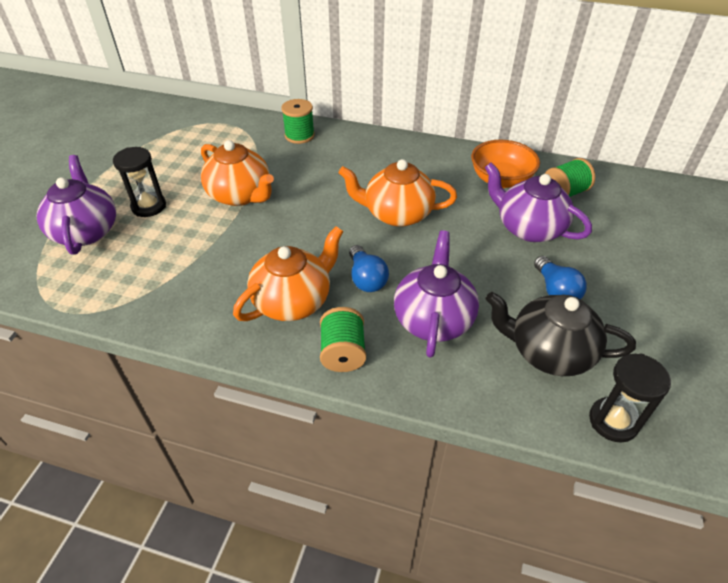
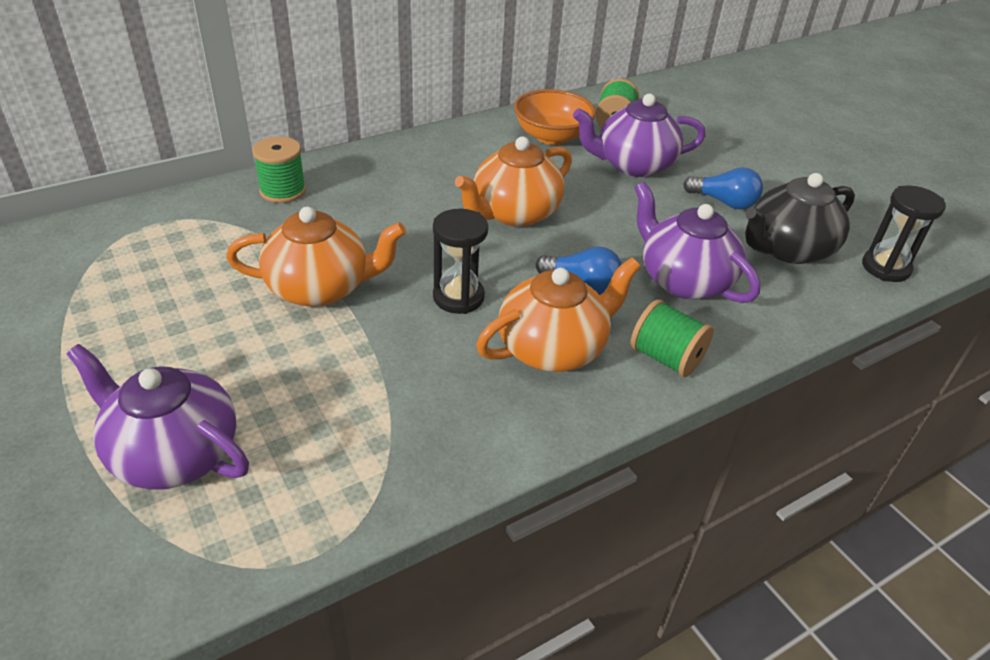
camera: 50 degrees left, 5 degrees down
(149, 206) = (217, 370): black hourglass -> black hourglass (458, 297)
(293, 301) = (553, 348): orange teapot -> orange teapot turned 60 degrees clockwise

